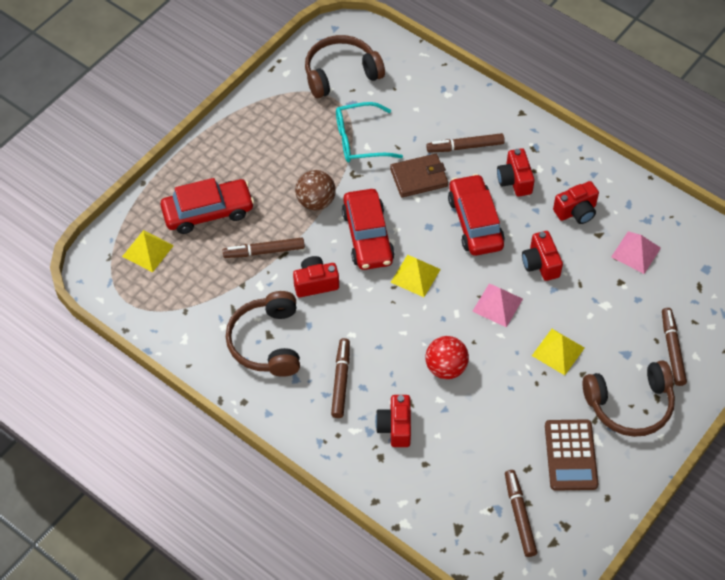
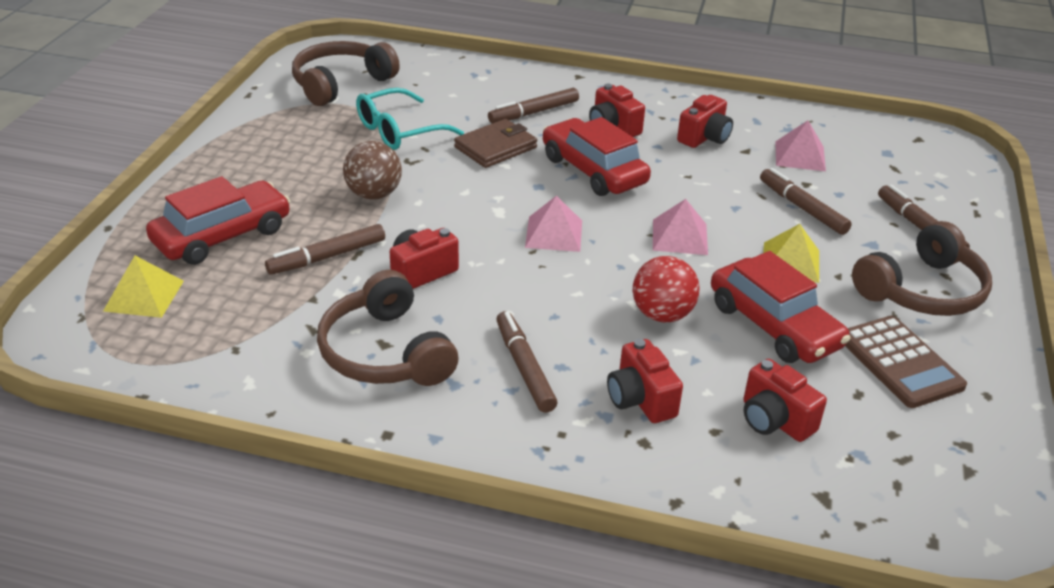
camera: 25 degrees left, 20 degrees down
(367, 236) = (465, 211): red car -> red car (774, 325)
(415, 275) = (554, 233): yellow pyramid -> pink pyramid
(519, 515) = (895, 452): brown marker -> brown marker (802, 208)
(540, 264) = (701, 189): red camera -> red camera (774, 420)

